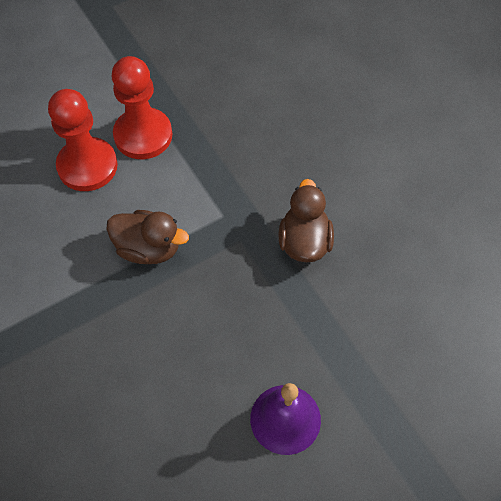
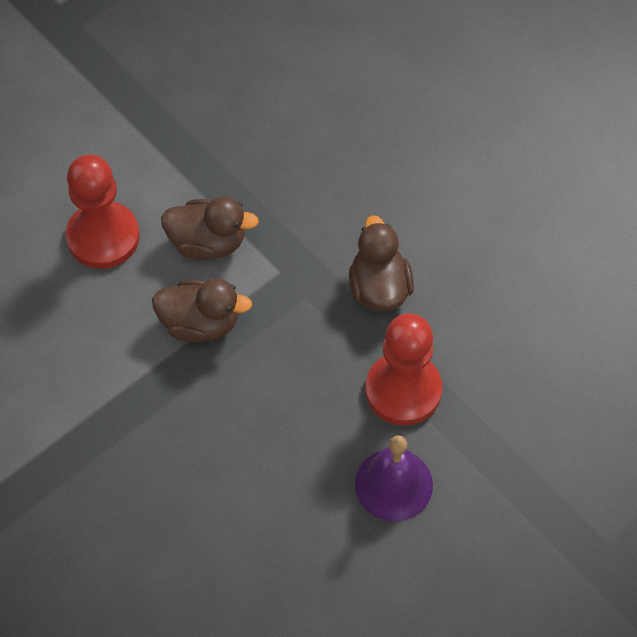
camera: 10 degrees left, 0 degrees up
(143, 135) = (161, 189): red pawn -> red pawn (403, 390)
(170, 183) = (208, 243): none -> brown duck

